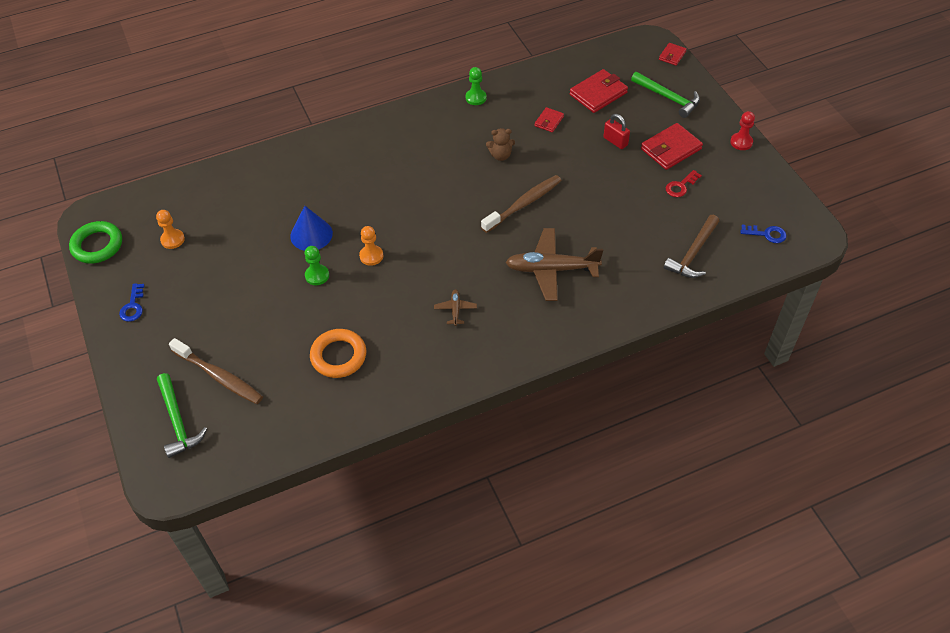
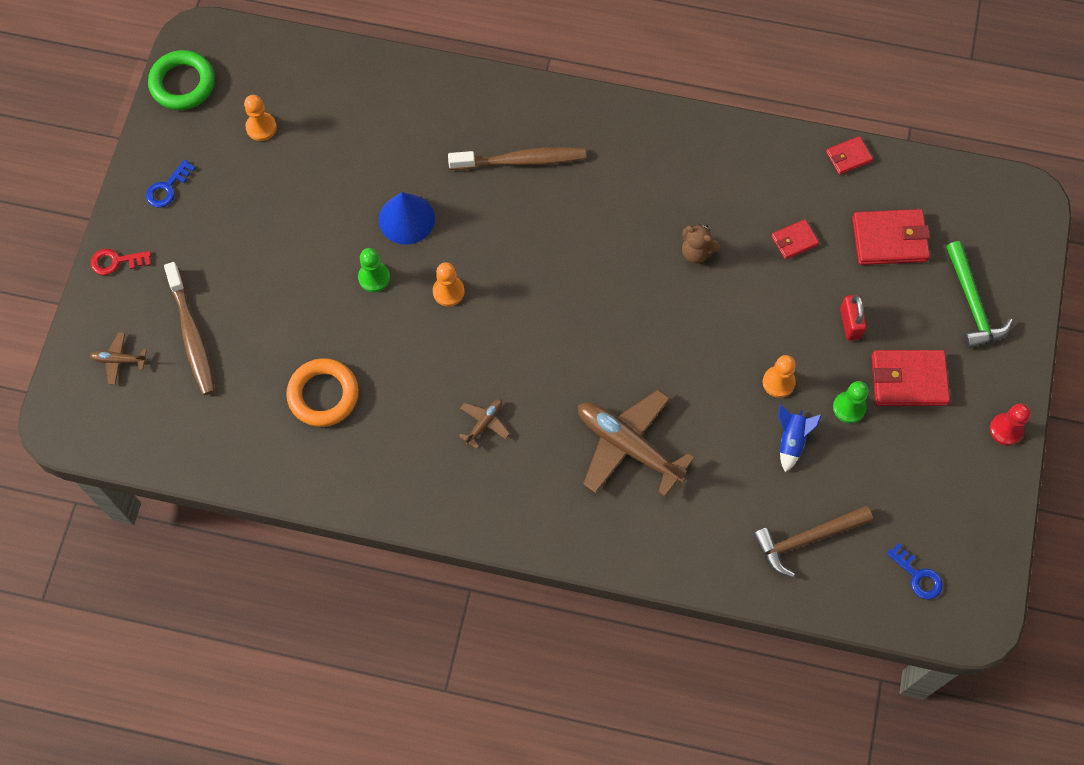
camera: 35 degrees right, 15 degrees up
(178, 421) = (119, 360): green hammer -> brown plane
(476, 98) = (735, 148): green pawn -> green pawn (849, 408)
(524, 204) = (668, 338): brown toothbrush -> brown toothbrush (521, 161)
(604, 190) = (778, 382): none -> orange pawn
(638, 212) = (791, 440): none -> blue rocket
(672, 55) = (1035, 243): red wallet -> red wallet (848, 157)
(681, 186) = (874, 440): red key -> red key (116, 261)

